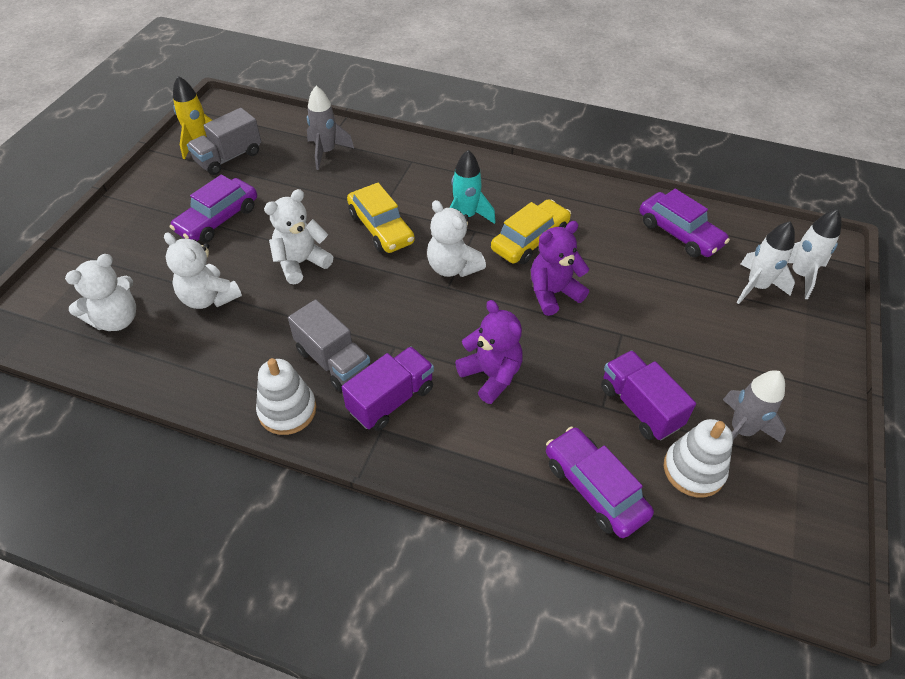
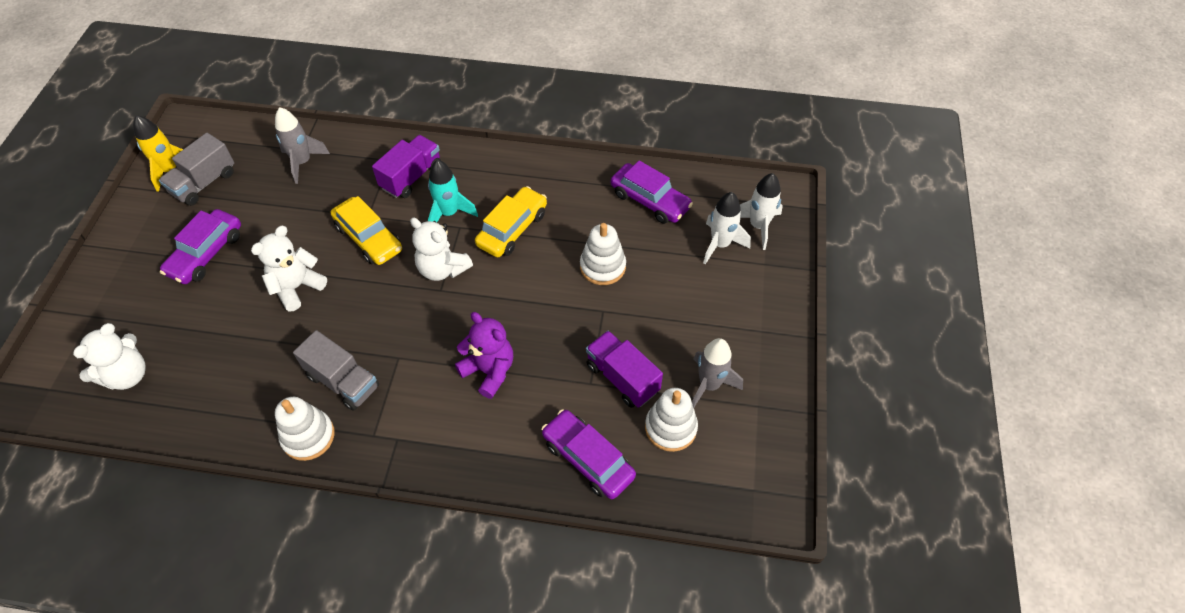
camera: 10 degrees left, 5 degrees up
(209, 298) = (213, 338): white teddy bear -> none
(391, 399) = (401, 409): purple truck -> purple truck (411, 177)
(553, 293) = (538, 280): purple teddy bear -> none
(624, 290) = (602, 267): none -> white stacking toy

